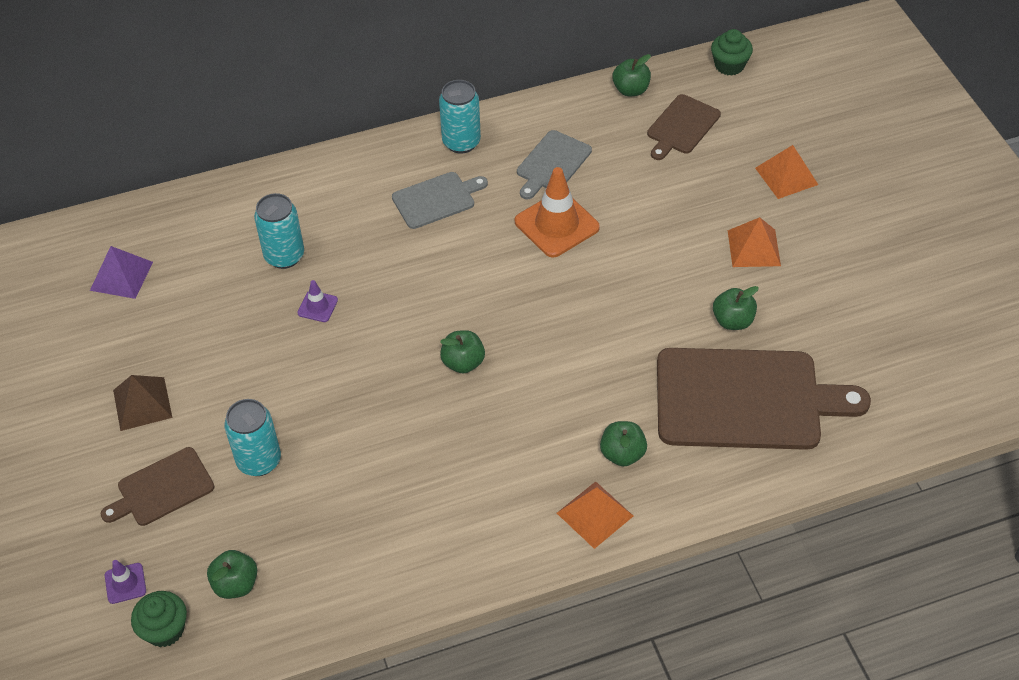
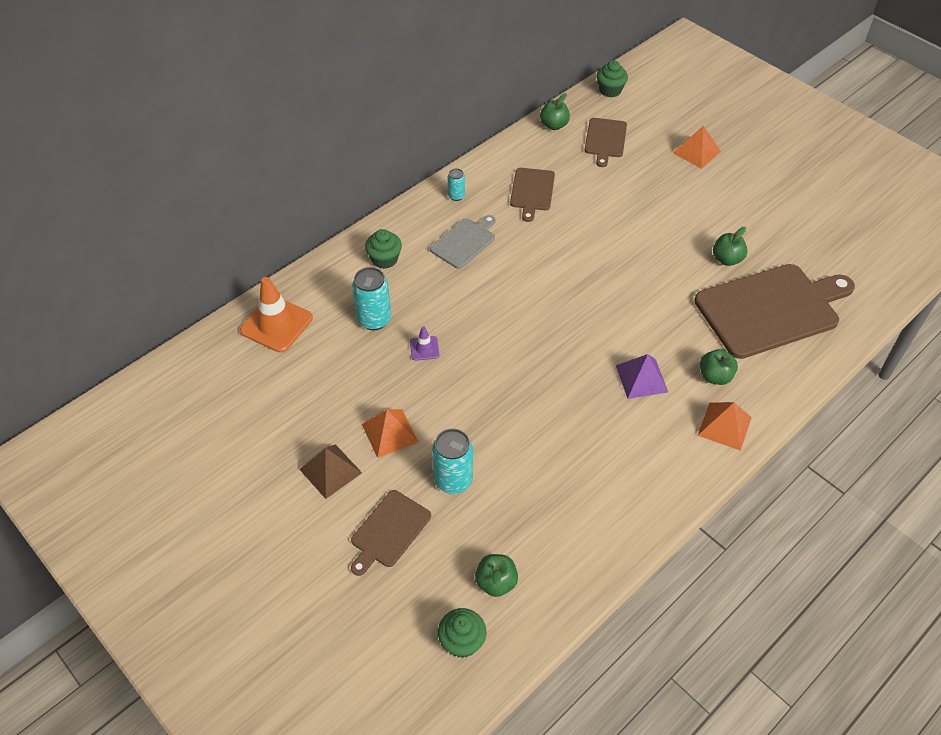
camera: 25 degrees left, 0 degrees up
(121, 276) = (250, 378): purple pyramid -> purple pyramid (641, 378)
(125, 583) = (406, 618): purple traffic cone -> none
(337, 191) = (384, 259): none -> green cupcake
(461, 142) = (456, 196): turquoise can -> turquoise can, size x0.54
(463, 362) = (560, 352): green apple -> none
(552, 163) = (532, 191): grey cutting board -> brown cutting board
(556, 224) = (563, 232): orange traffic cone -> orange traffic cone (276, 324)
(754, 248) = (707, 206): orange pyramid -> orange pyramid (389, 433)

